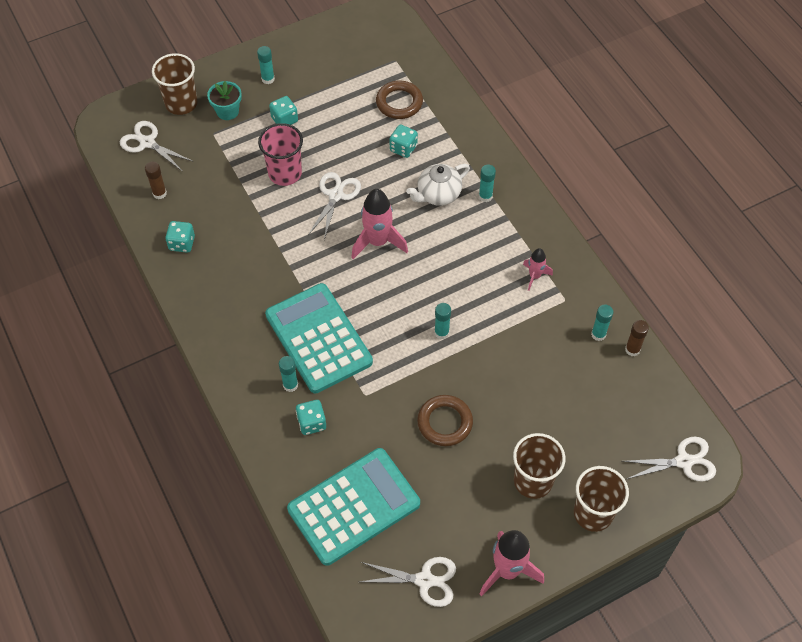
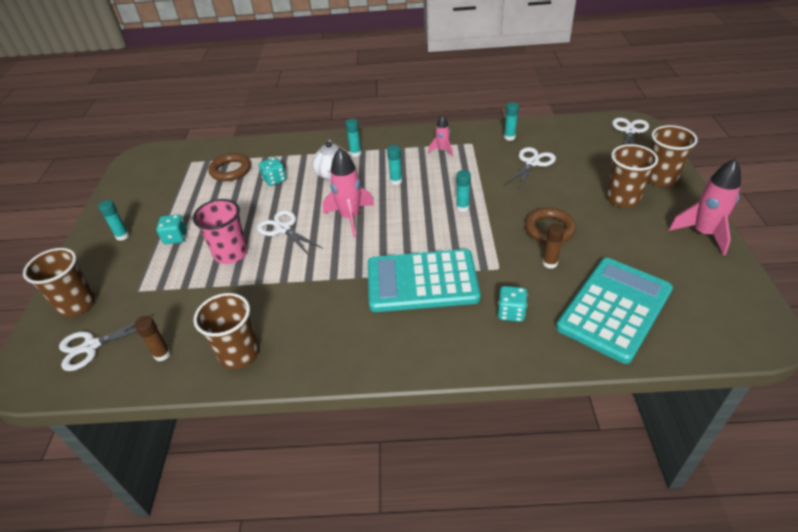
camera: 60 degrees left, 15 degrees down
(182, 243) = (239, 353): turquoise dice -> brown cup
(227, 111) = (125, 273): turquoise flower pot -> none
(290, 385) = (461, 316): turquoise glue stick -> turquoise glue stick (396, 181)
(354, 506) = (614, 309): turquoise calculator -> turquoise calculator turned 45 degrees clockwise
(424, 580) = (704, 284): white scissors -> white scissors (532, 163)
(632, 349) = (530, 127): brown glue stick -> brown glue stick (550, 263)

